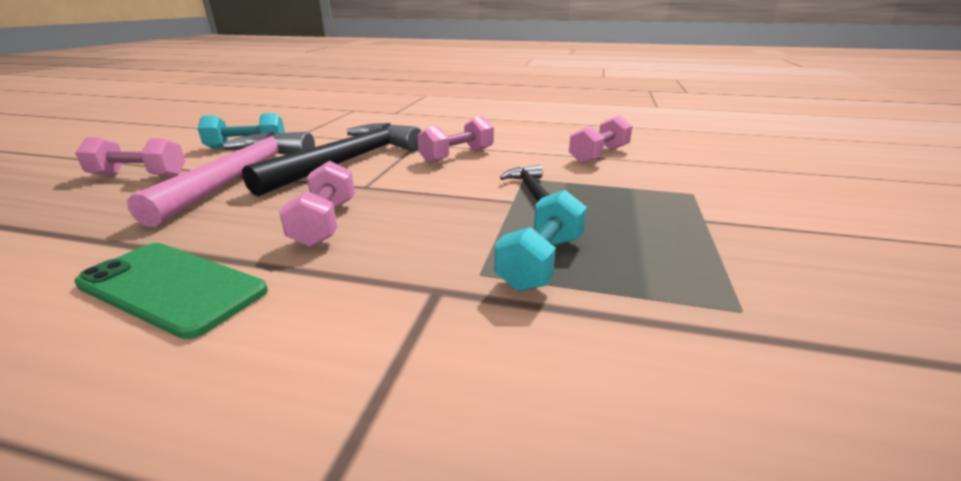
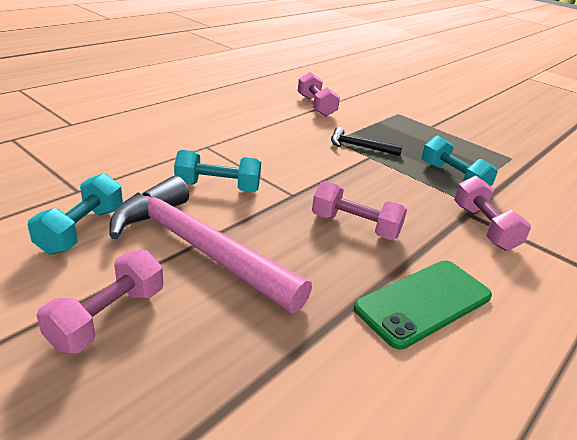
camera: 65 degrees left, 5 degrees up
(348, 161) = (218, 187): black hammer -> turquoise dumbbell
(457, 156) = (261, 143): pink dumbbell -> pink dumbbell (484, 227)

